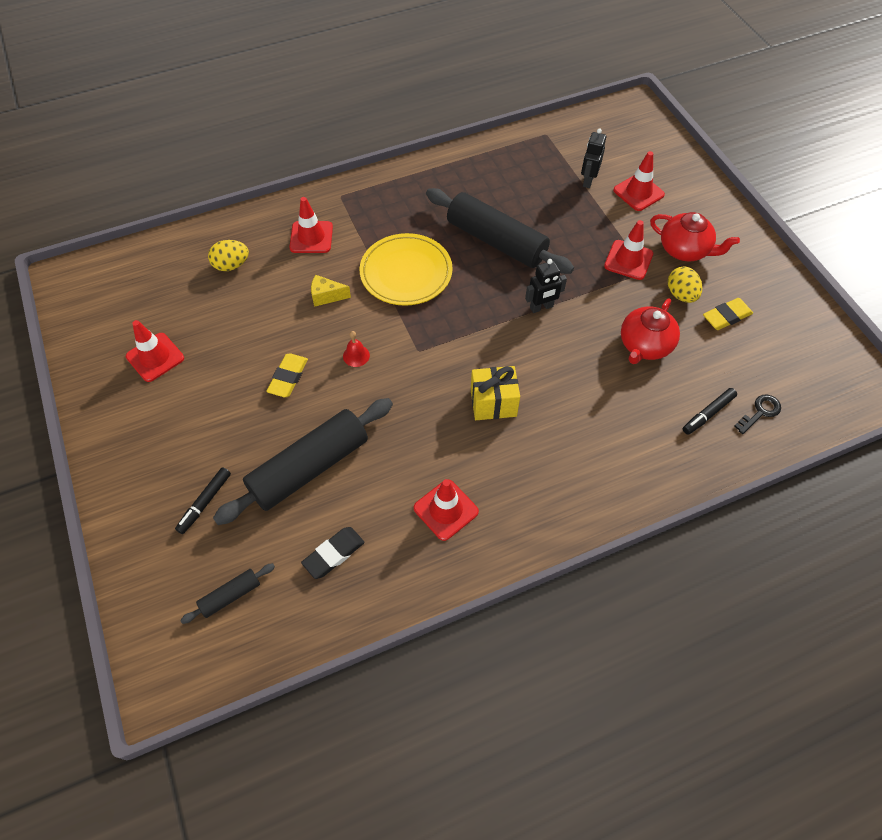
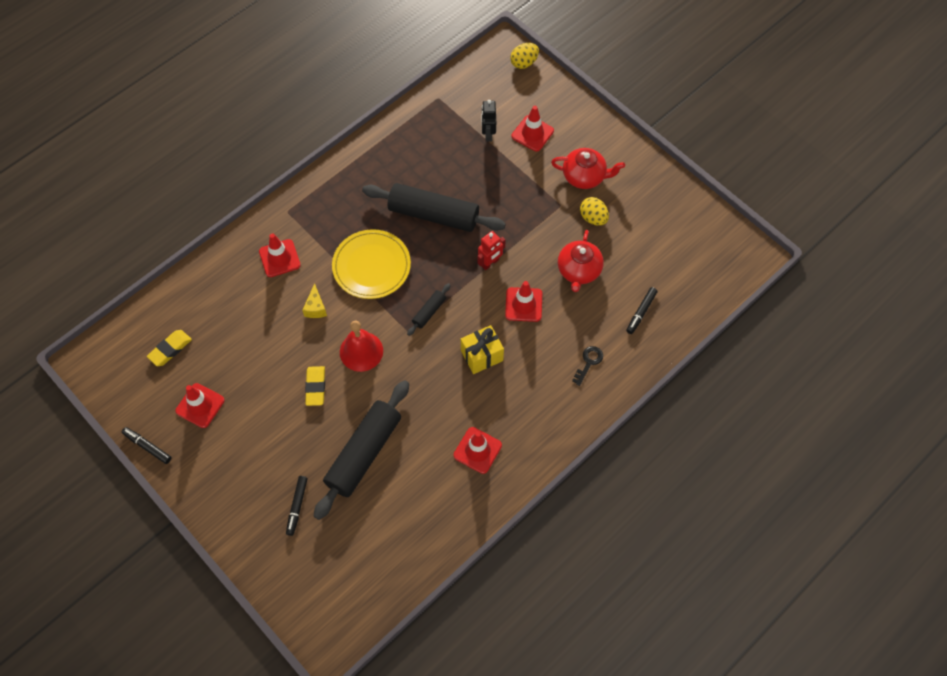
camera: 20 degrees left, 5 degrees up
(78, 382) = (147, 447): none -> black marker
(230, 596) = (348, 566): black rolling pin -> black rolling pin (429, 312)
(231, 265) = (224, 305): yellow egg -> yellow egg (524, 63)
(326, 296) = (315, 308): yellow cheese -> yellow cheese turned 75 degrees counterclockwise
(333, 554) = (410, 511): black eraser -> none
(356, 355) = (361, 351): red bell -> red bell, size x1.98
(541, 307) = (490, 263): black robot -> red robot
(628, 260) = (544, 199): red traffic cone -> red traffic cone (523, 304)
(726, 316) = (632, 226): yellow eraser -> yellow eraser (170, 349)
(760, 412) = (677, 298): black key -> black key (588, 362)

